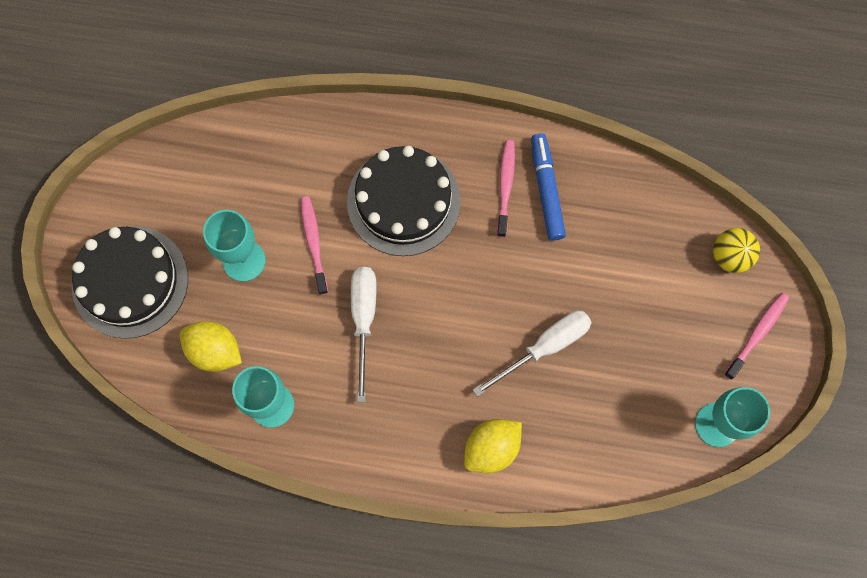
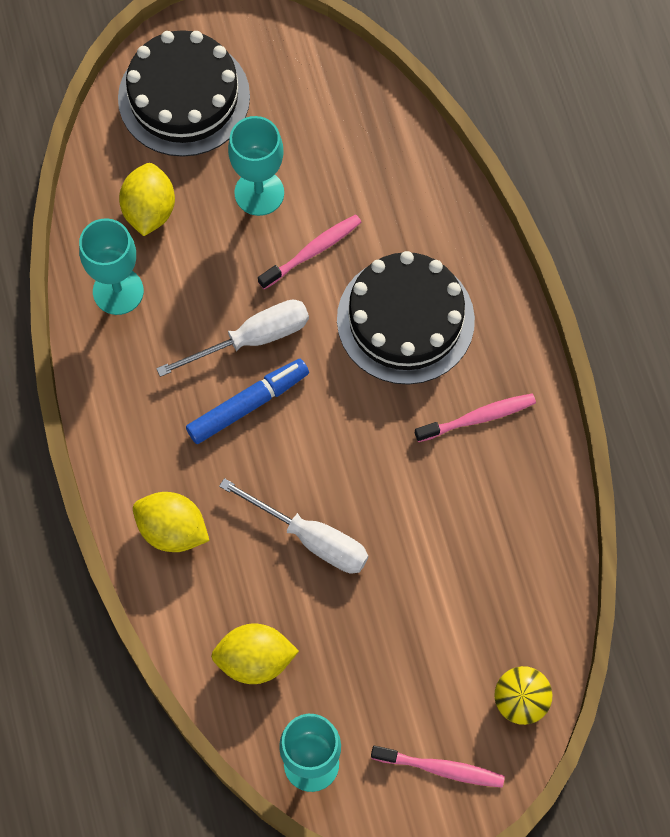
camera: 65 degrees right, 5 degrees down
(546, 190) = (496, 463): blue marker -> blue marker (247, 405)
(621, 431) = (255, 660): none -> yellow lemon

